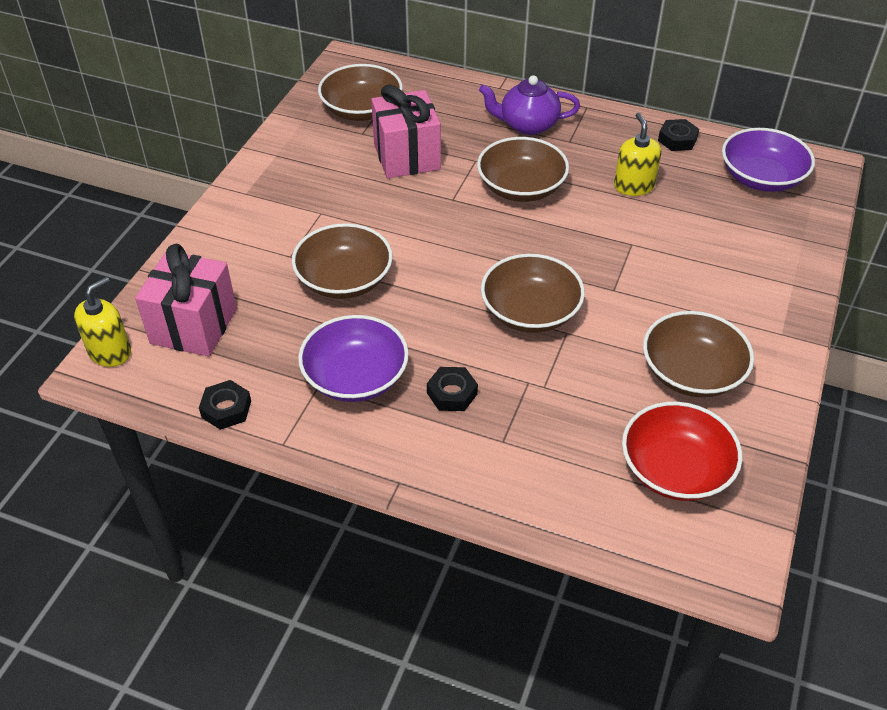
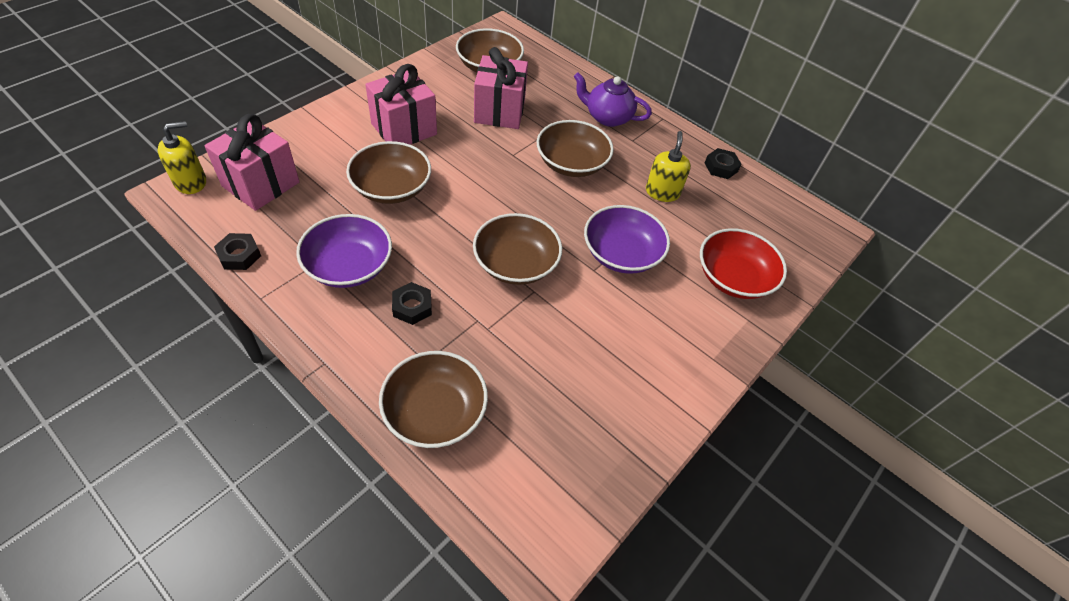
camera: 15 degrees right, 5 degrees up
(313, 211) = (404, 129): none -> pink gift
(675, 469) = (550, 442): red bowl -> red bowl (733, 278)
(692, 372) = (616, 363): brown bowl -> brown bowl (435, 411)
(761, 178) = (773, 221): purple bowl -> purple bowl (621, 254)

